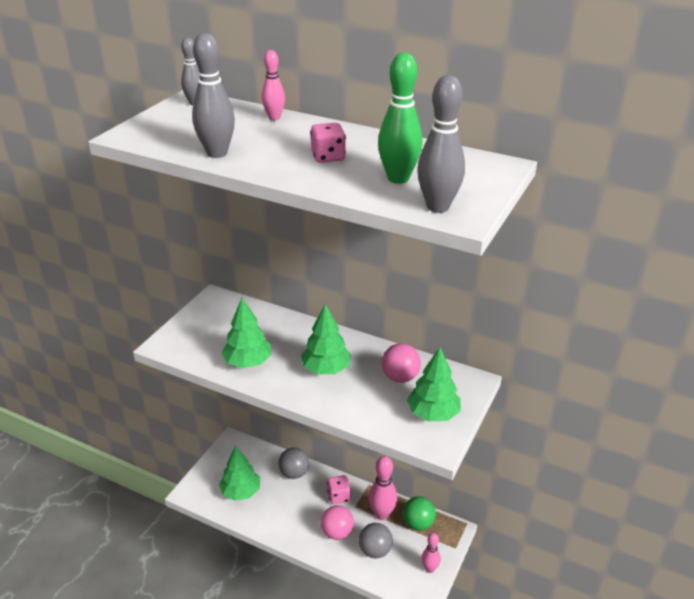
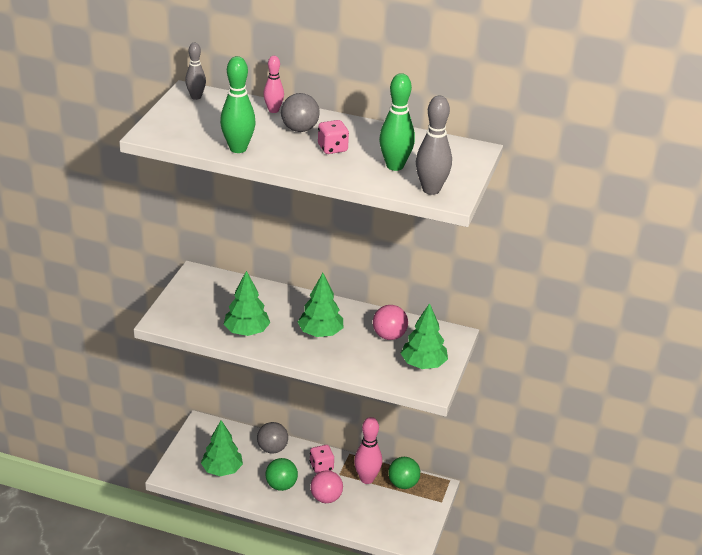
camera: 10 degrees left, 0 degrees up
(217, 153) = (238, 148): grey bowling pin -> green bowling pin
(295, 514) = (281, 485): none -> green ball
(375, 550) = (365, 510): grey ball -> grey ball (299, 129)
(429, 569) = (419, 521): pink bowling pin -> none

